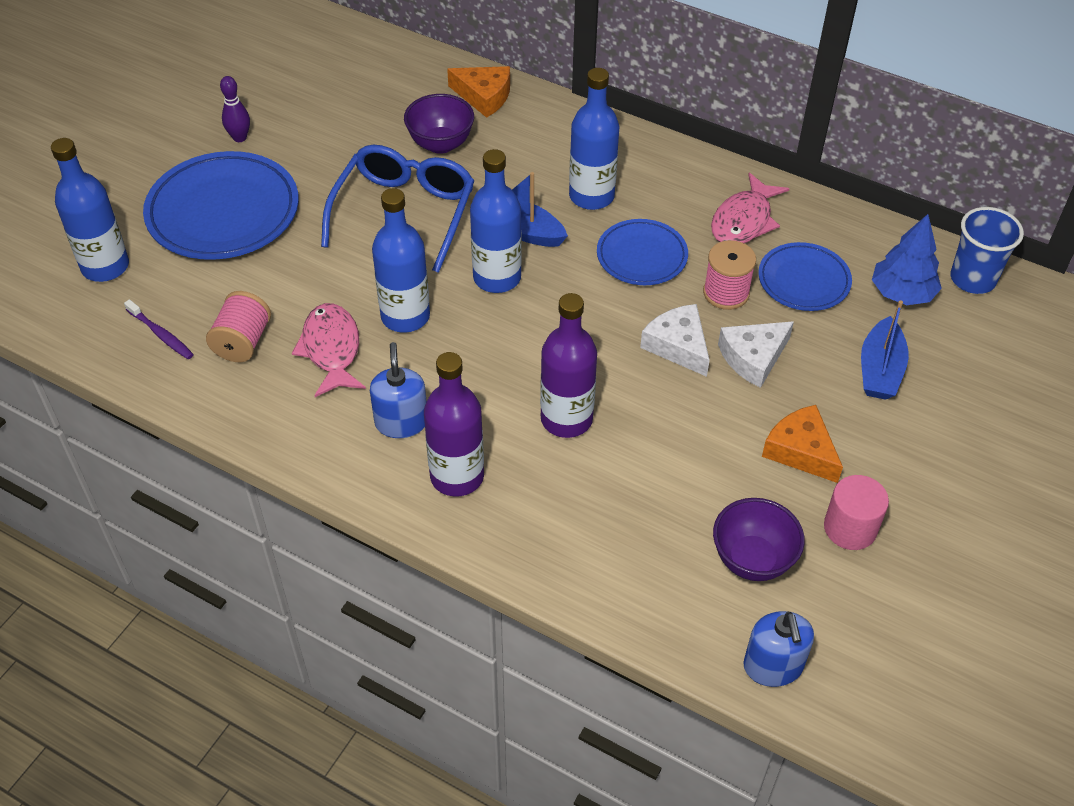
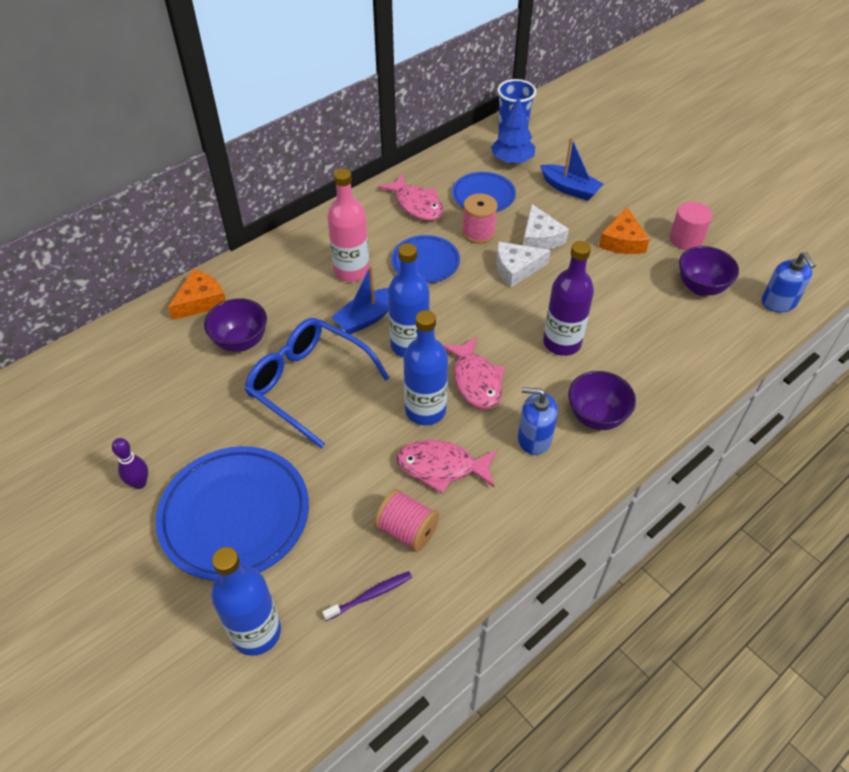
camera: 70 degrees left, 0 degrees up
(457, 476) = (596, 417): purple bottle -> purple bowl
(467, 350) = (476, 381): none -> pink fish
(591, 196) = (351, 271): blue bottle -> pink bottle
(773, 666) = (779, 302): blue soap dispenser -> blue soap dispenser turned 60 degrees clockwise
(801, 450) = (622, 241): orange cheese -> orange cheese turned 60 degrees counterclockwise

